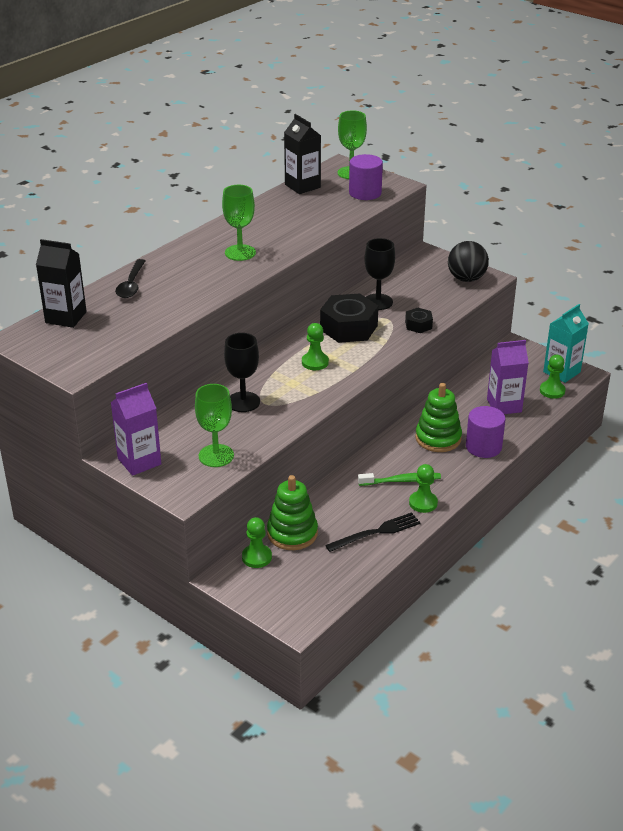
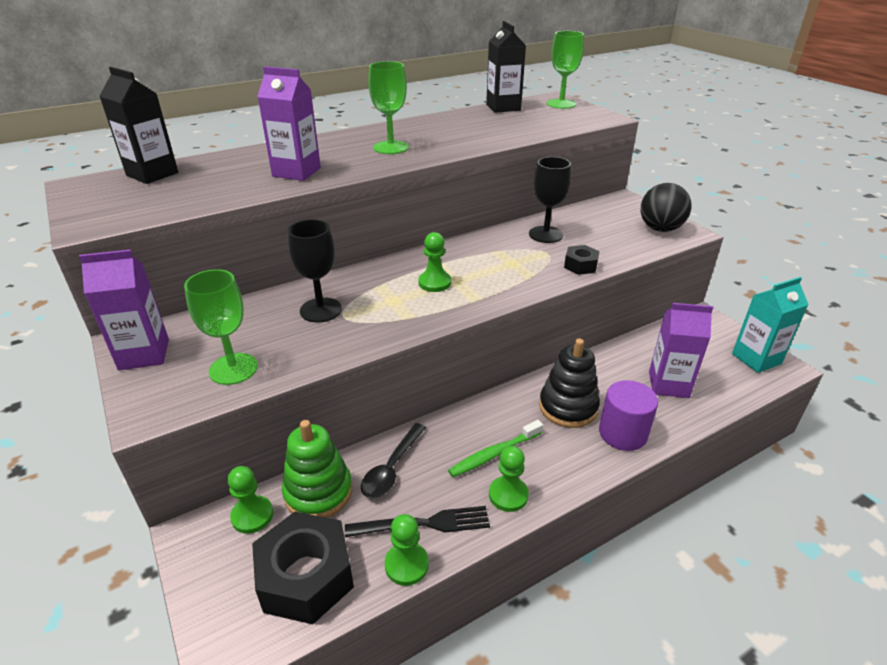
camera: 20 degrees right, 0 degrees up
(131, 285) = (251, 157): black spoon -> black spoon (392, 468)
(185, 293) = (296, 172): none -> purple carton
(349, 327) = (497, 254): black nut -> black nut (306, 577)
(365, 193) = (565, 119): purple cylinder -> none
(401, 481) = (494, 454): green toothbrush -> green toothbrush turned 135 degrees clockwise
(438, 438) = (568, 407): green stacking toy -> black stacking toy
(552, 391) = (738, 379): green pawn -> green pawn (406, 565)

